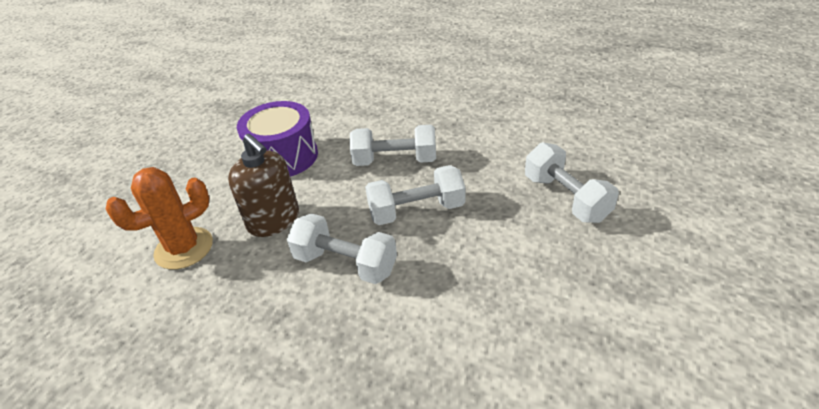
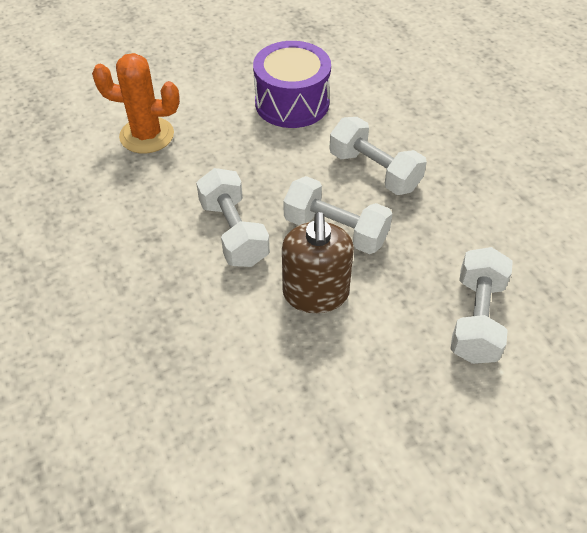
camera: 40 degrees right, 10 degrees up
(273, 220) = (225, 157): brown soap dispenser -> brown soap dispenser (315, 293)

